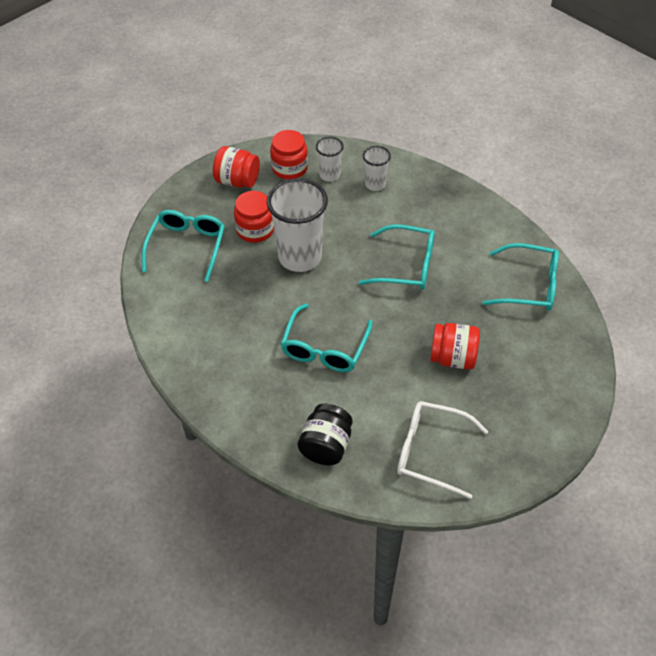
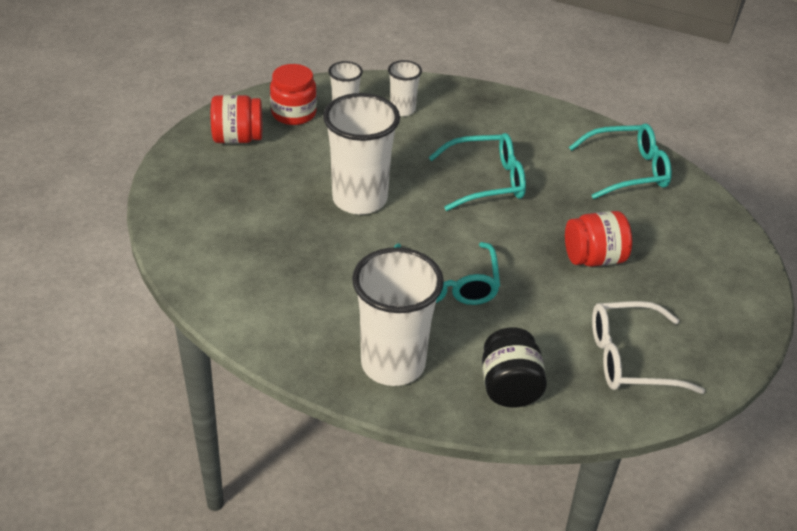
camera: 25 degrees left, 10 degrees down
(187, 246) = (213, 219): turquoise glasses -> none
(252, 401) = (393, 364): none -> white cup
(255, 230) = (289, 183): red jar -> none

